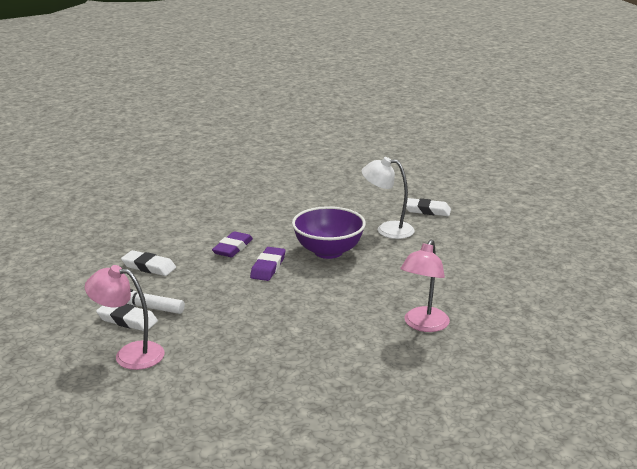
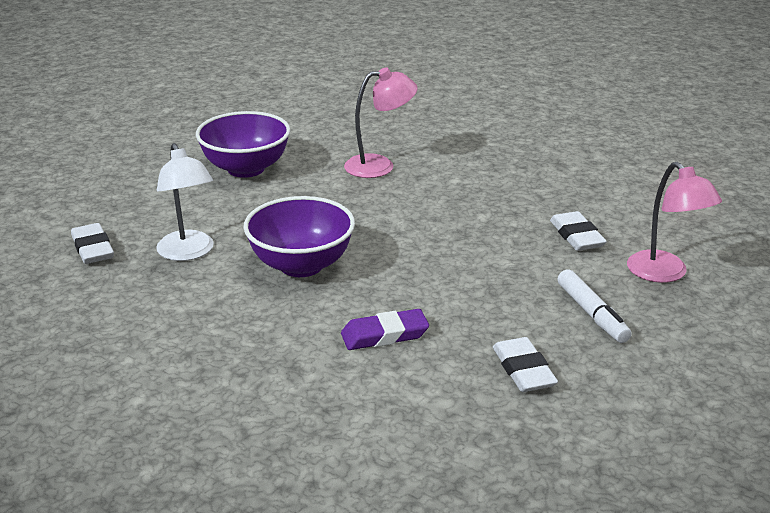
camera: 130 degrees left, 5 degrees up
(127, 320) = (630, 310): white eraser -> white eraser (576, 236)
(268, 267) = (394, 285): purple eraser -> none
(480, 277) = (246, 169): none -> purple bowl

